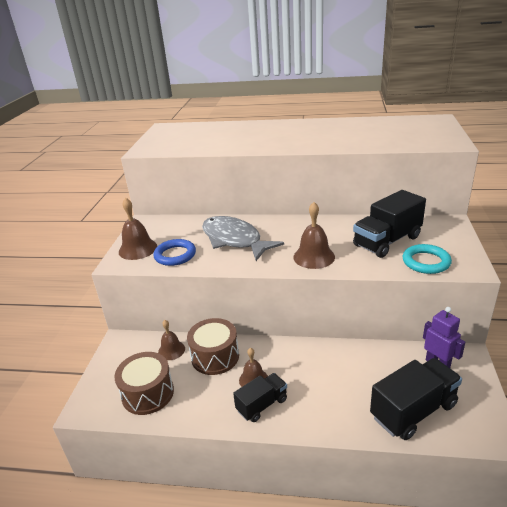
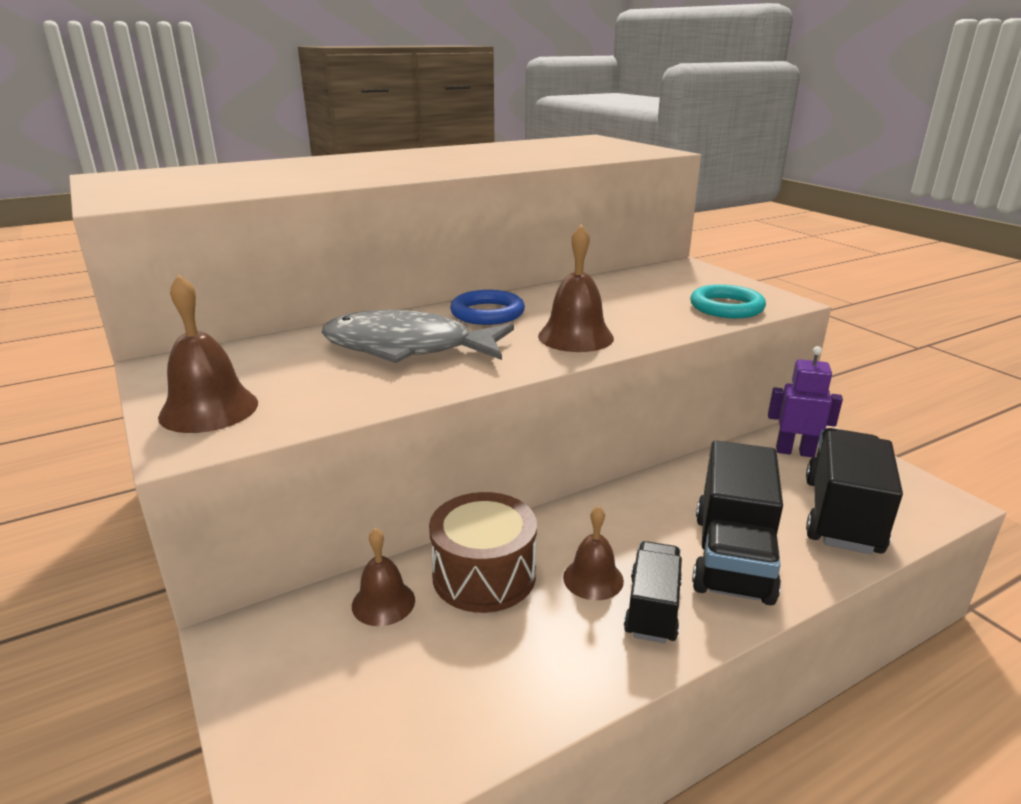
camera: 40 degrees left, 5 degrees down
(148, 393) = (420, 702): brown drum -> none
(175, 255) = (316, 396): blue ring -> blue ring (487, 313)
(387, 241) = (645, 298): black truck -> black truck (732, 557)

